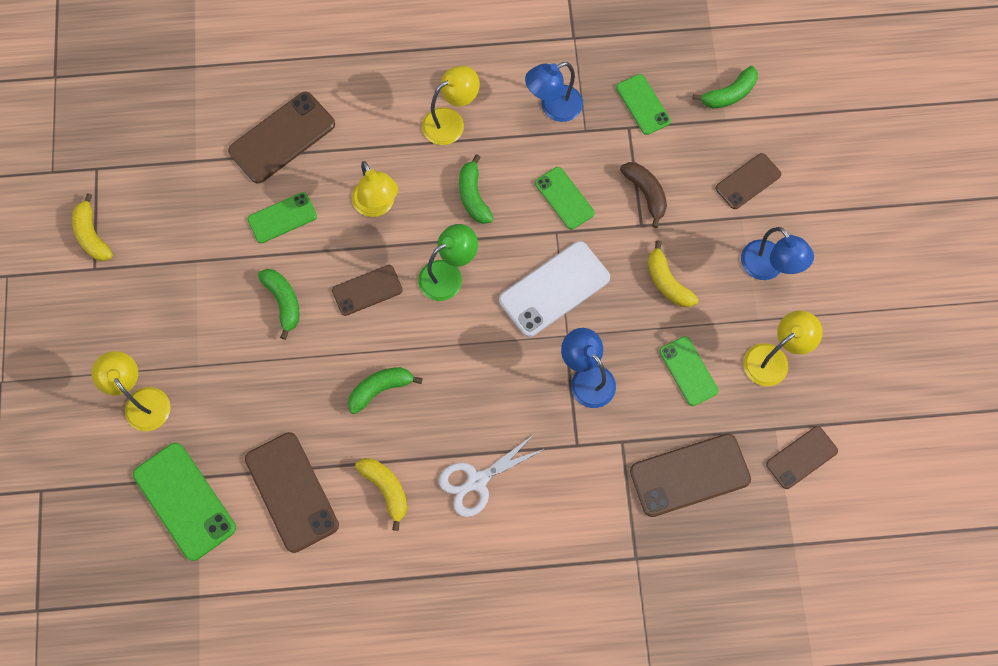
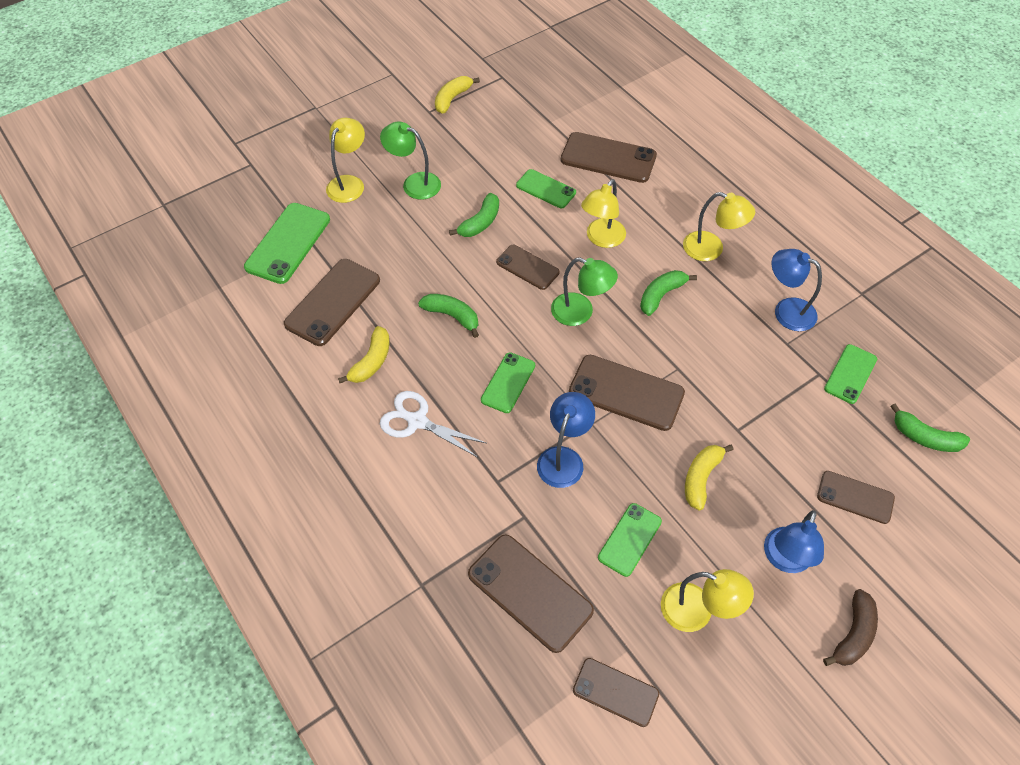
camera: 60 degrees right, 15 degrees down
(188, 336) = (414, 183): none -> green lamp
(554, 289) = (626, 393): white phone -> brown phone
(564, 198) = (713, 359): green phone -> green phone (508, 382)
(645, 193) = (770, 418): brown banana -> brown banana (853, 634)

